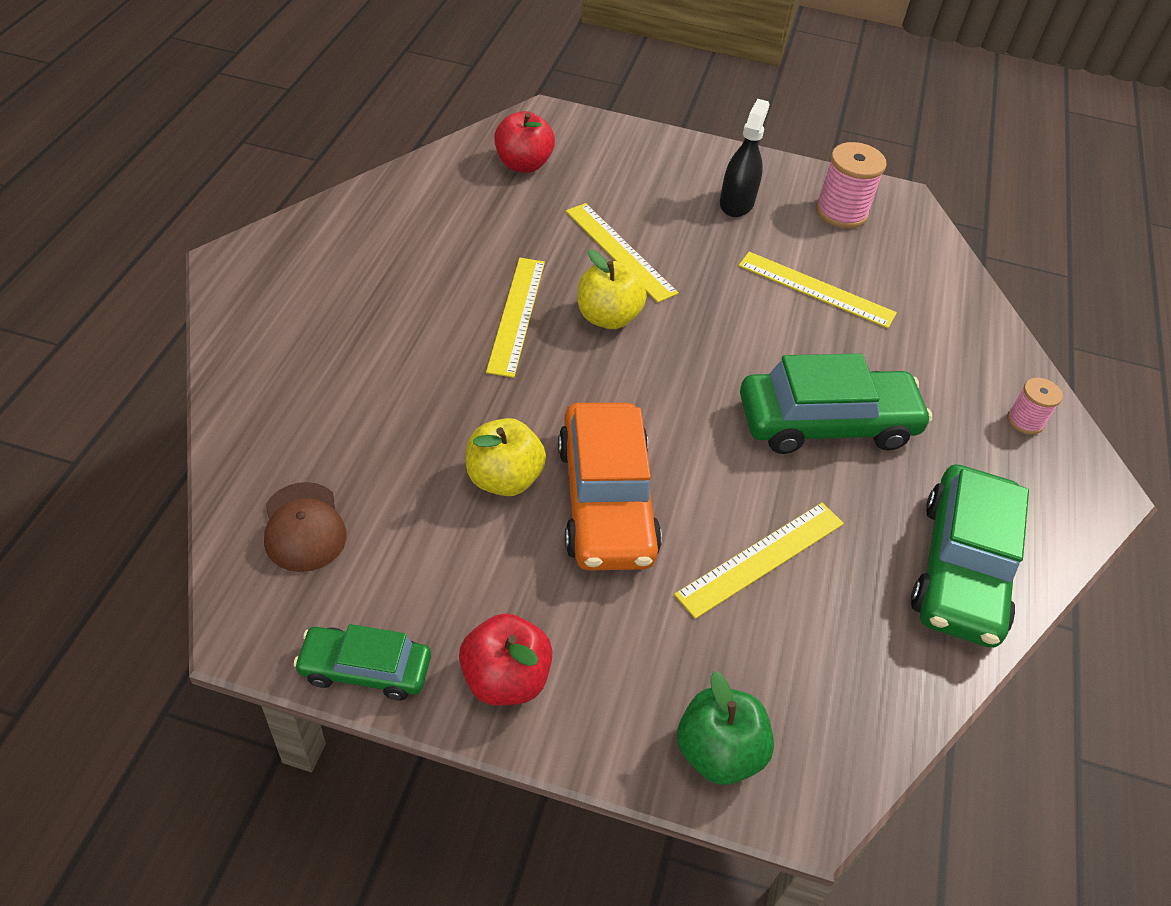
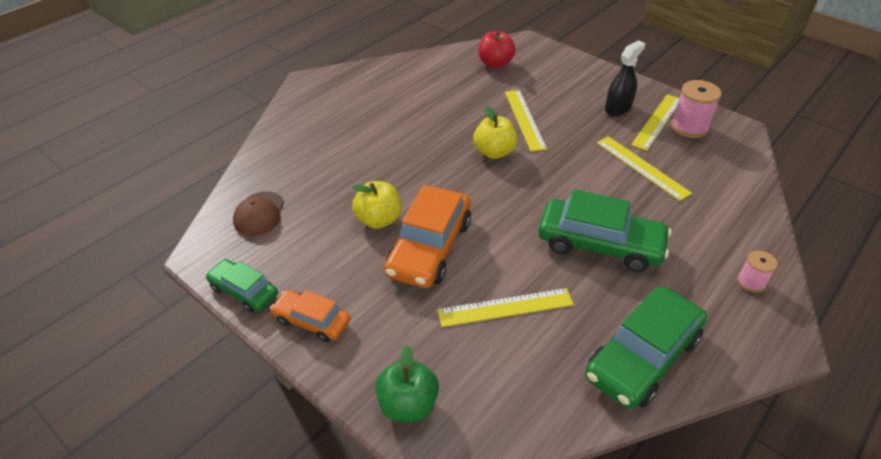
camera: 30 degrees right, 5 degrees down
(505, 679) = (312, 321): red apple -> orange car
(516, 315) = (440, 139): yellow ruler -> yellow ruler (657, 121)

